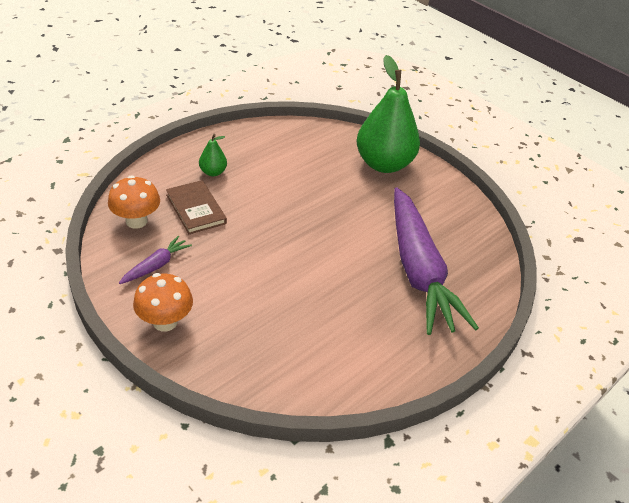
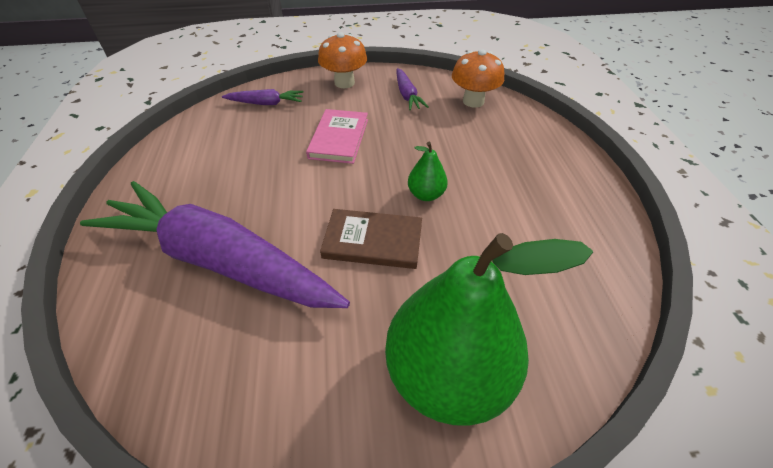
camera: 130 degrees right, 5 degrees up
(196, 209) = (467, 137): brown book -> brown book (373, 241)
(213, 172) = (527, 169): green pear -> green pear (426, 194)
(249, 361) = (266, 103): none -> purple carrot
(258, 278) = (339, 138): none -> pink book

